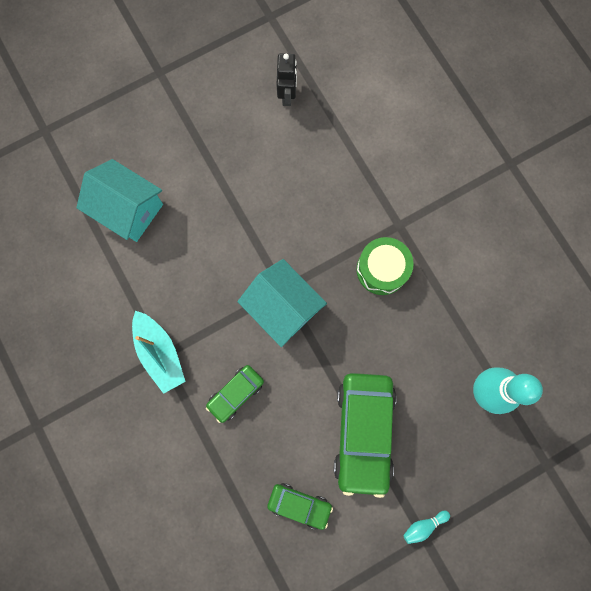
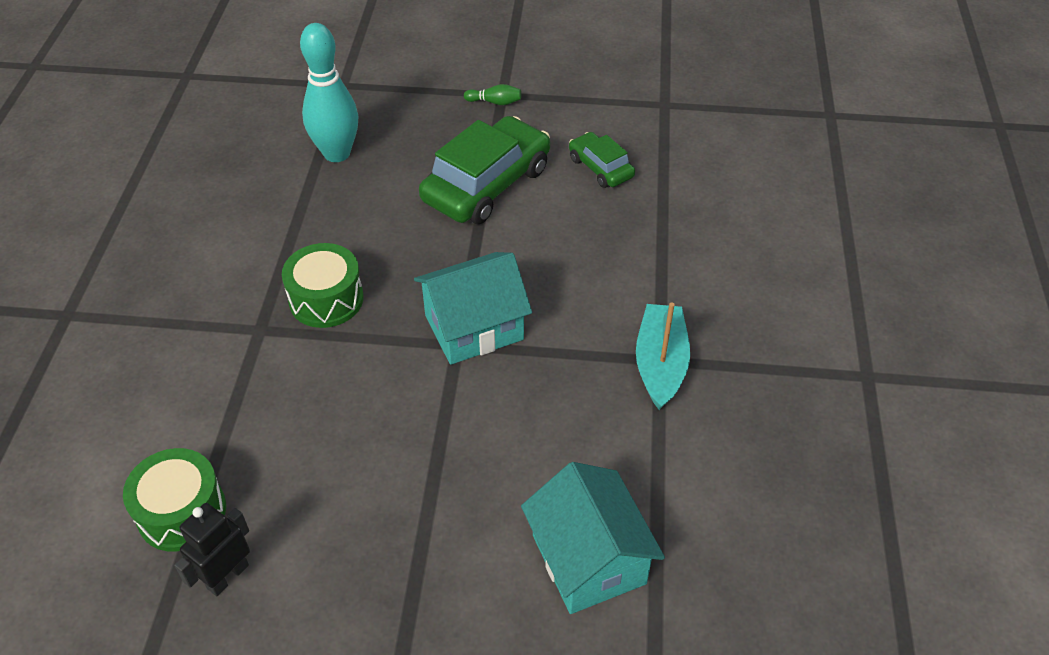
camera: 145 degrees left, 30 degrees down
(236, 394) = (596, 280): green car -> none
(282, 307) = (474, 327): turquoise house -> turquoise house turned 75 degrees clockwise
(336, 107) = (182, 512): none -> green drum
(423, 525) = (495, 102): turquoise bowling pin -> green bowling pin

